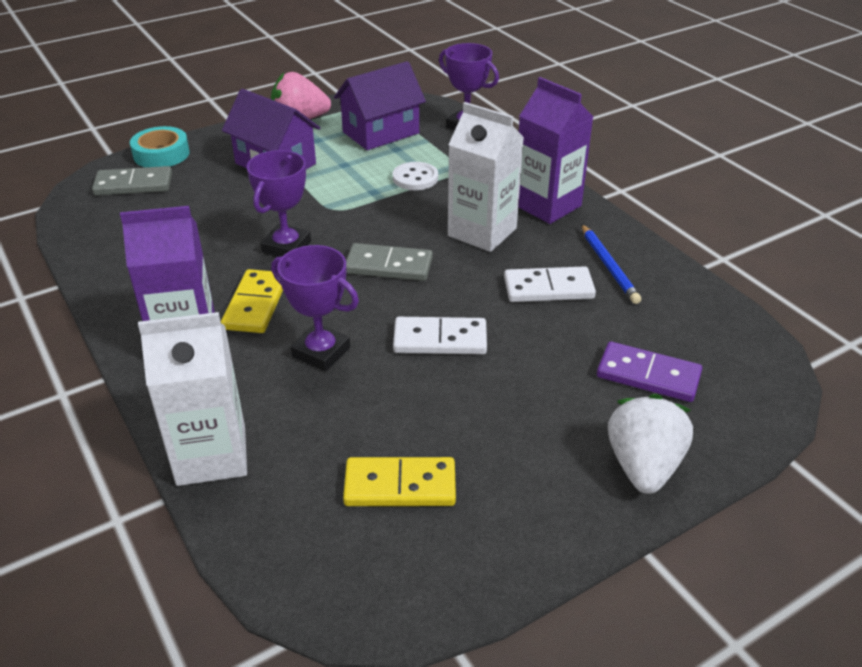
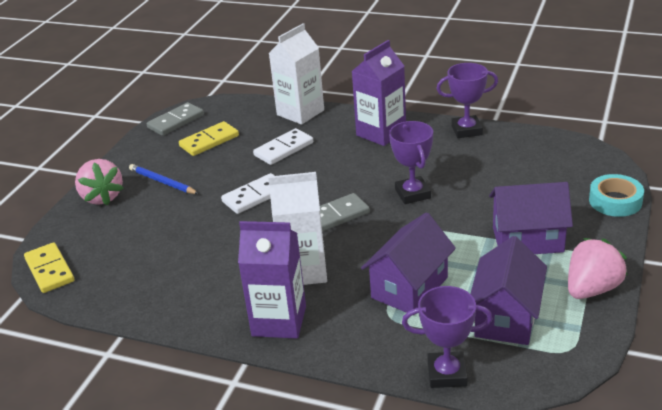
camera: 145 degrees right, 5 degrees down
(133, 184) = (579, 175): grey domino -> grey domino (176, 121)
(256, 304) = (376, 161): yellow domino -> yellow domino (49, 270)
(321, 352) = (309, 161): purple trophy -> purple trophy (466, 130)
(415, 178) = (409, 287): white button -> purple house
(548, 288) = (219, 255): white domino -> white domino (284, 149)
(608, 266) = (190, 293): blue pencil -> blue pencil (162, 182)
(643, 466) = (102, 197): white strawberry -> pink strawberry
(648, 375) = (121, 237): purple domino -> none

